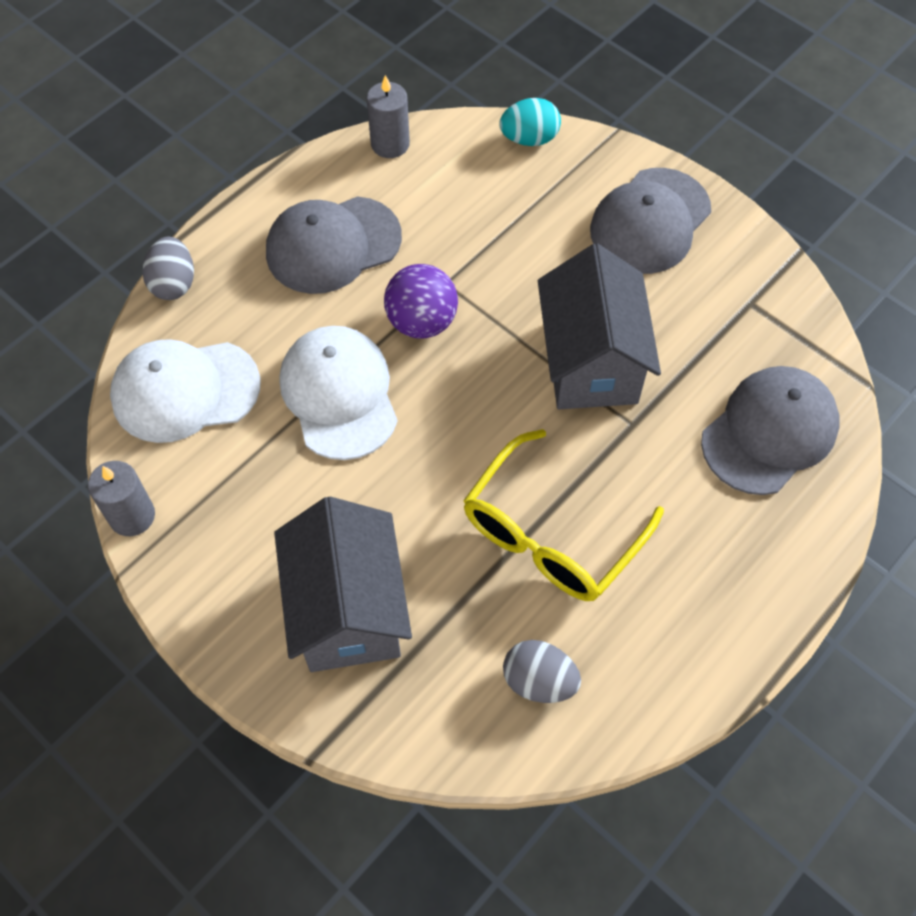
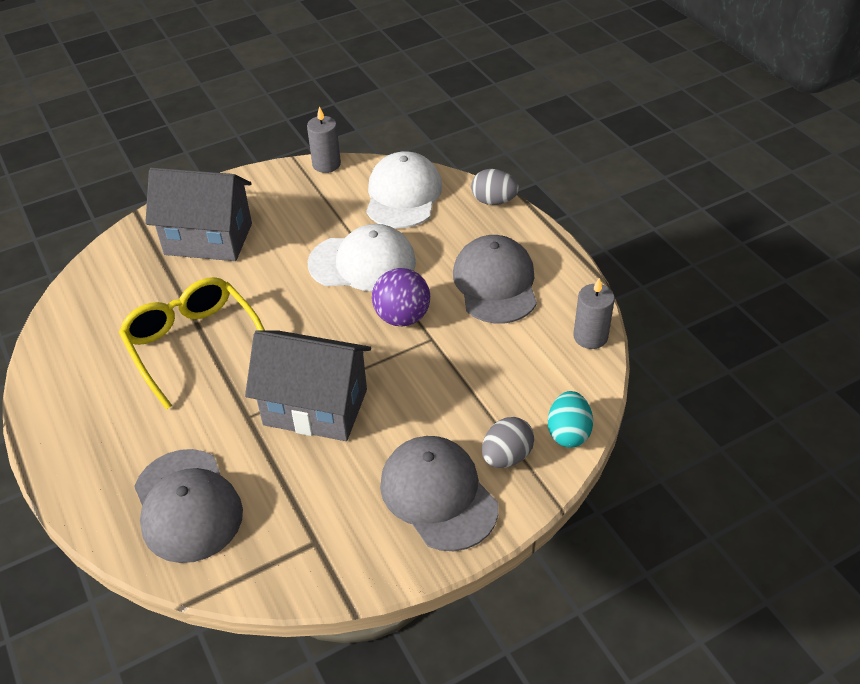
camera: 110 degrees right, 15 degrees down
(539, 681) = (103, 312): grey egg -> grey egg (506, 456)

